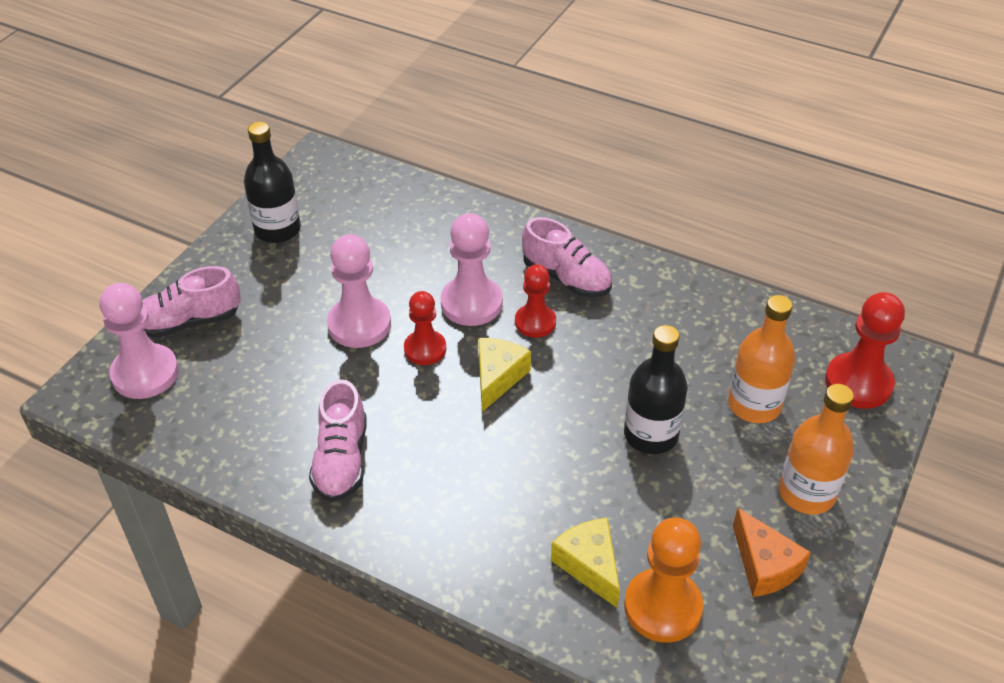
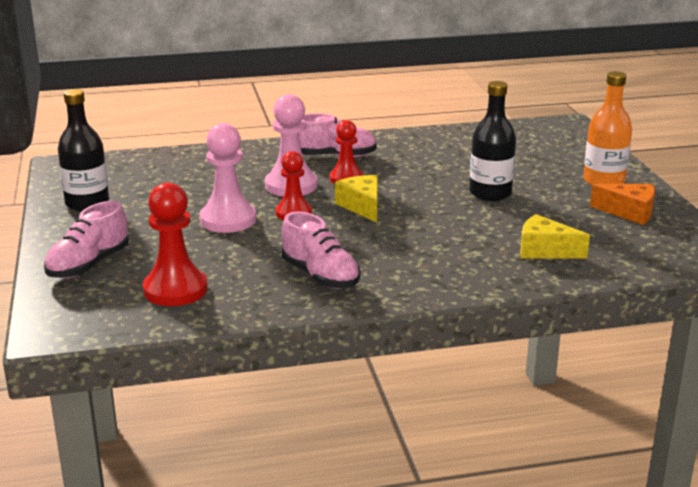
camera: 40 degrees left, 20 degrees down
(145, 373) = (95, 300): pink pawn -> none
(662, 607) = (608, 247): orange pawn -> none
(754, 405) = (524, 163): orange bottle -> none
(858, 383) = (560, 137): red pawn -> red pawn (175, 290)

